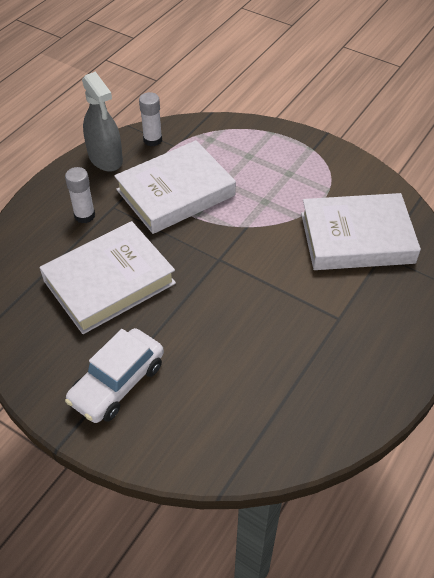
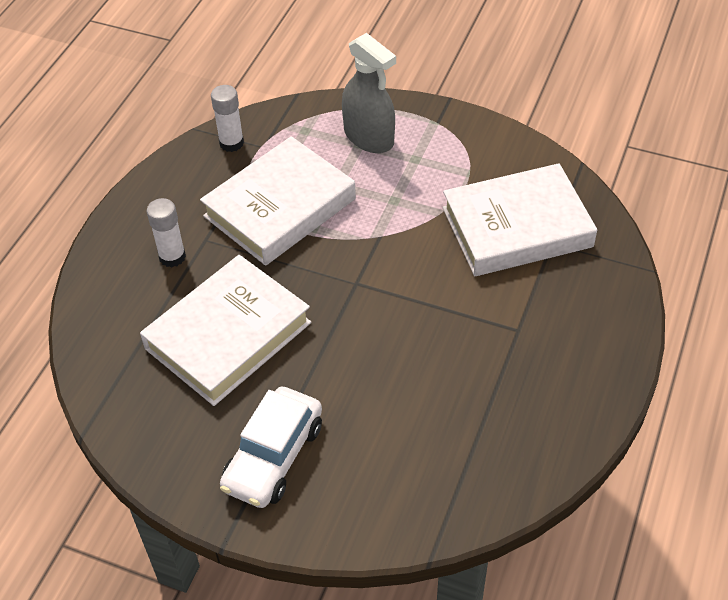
camera: 10 degrees left, 0 degrees up
(105, 158) = (177, 177): grey spray bottle -> grey spray bottle (369, 137)

